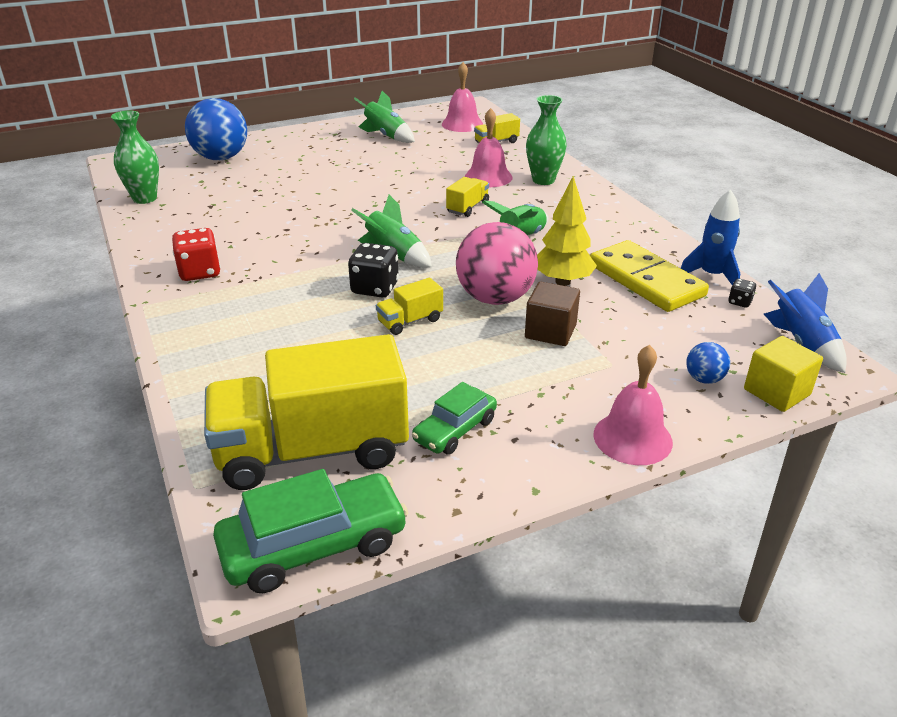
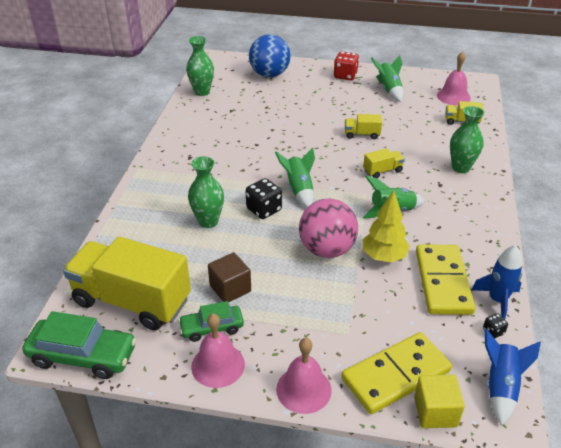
camera: 35 degrees right, 5 degrees up
(200, 272) = (183, 157): red dice -> red dice (345, 76)
(316, 325) = (208, 221): none -> green vase
(410, 321) = (260, 242): yellow truck -> yellow truck (362, 134)
(488, 177) = (423, 150): pink bell -> pink bell (218, 365)
(550, 331) = (335, 290): brown cube -> brown cube (230, 288)
(704, 379) = (396, 375): blue ball -> yellow domino

